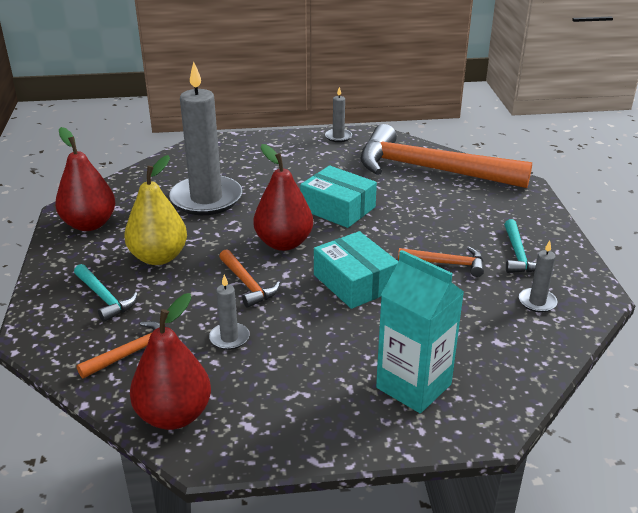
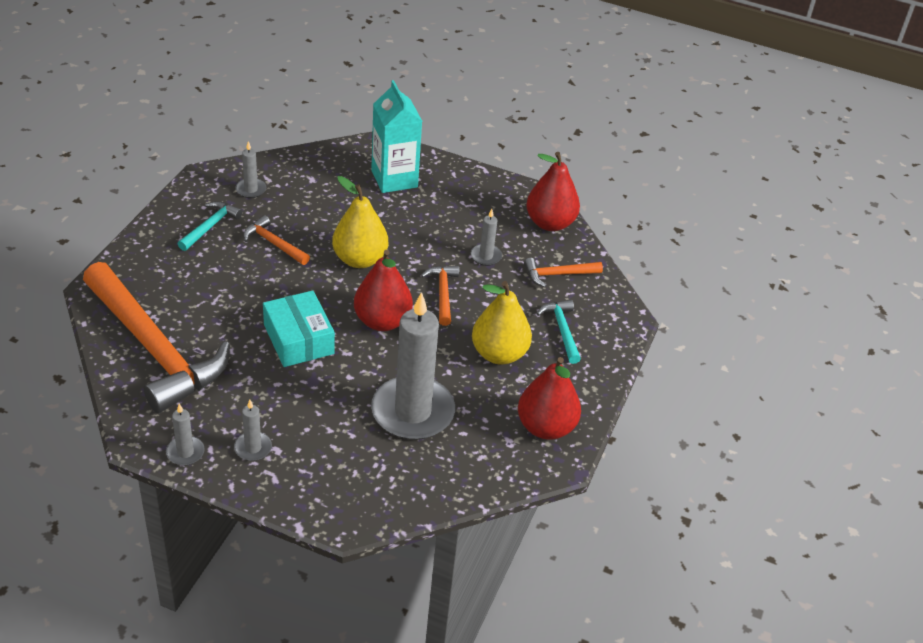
camera: 155 degrees left, 10 degrees up
(299, 150) = (253, 448): none -> grey candle
(355, 282) = (360, 259): turquoise box -> yellow pear

